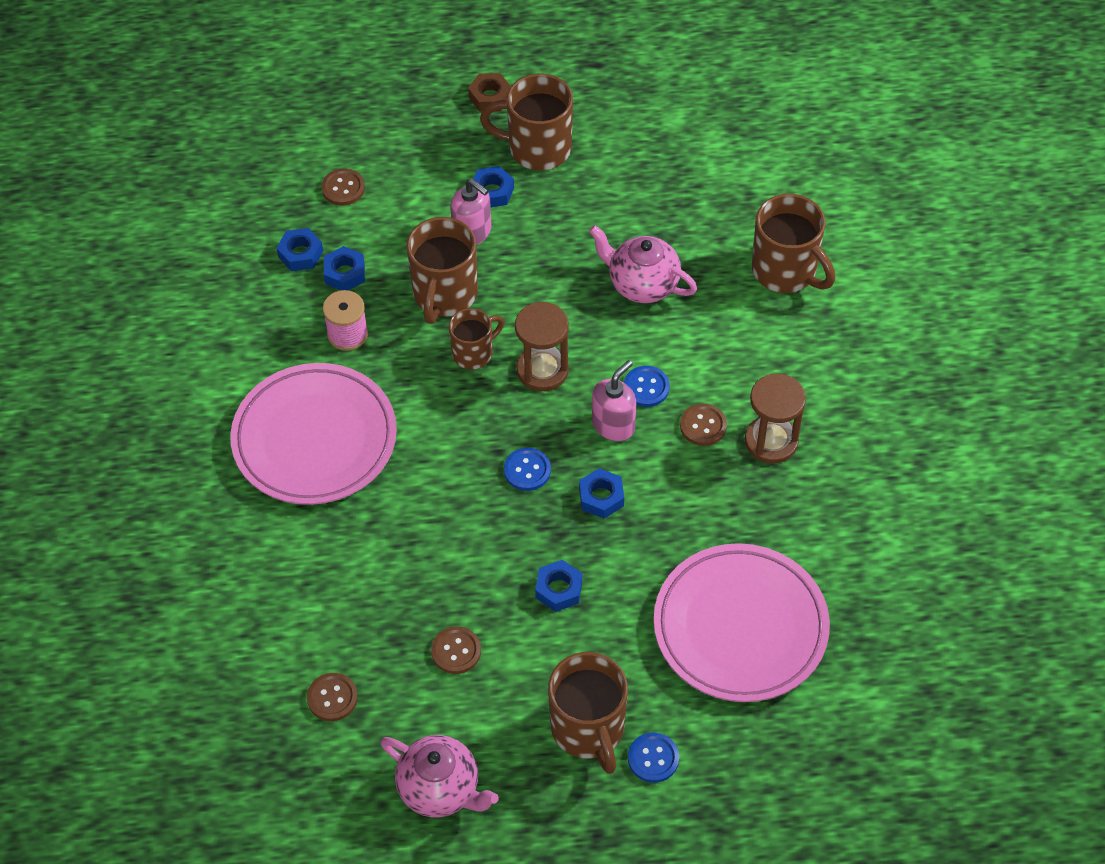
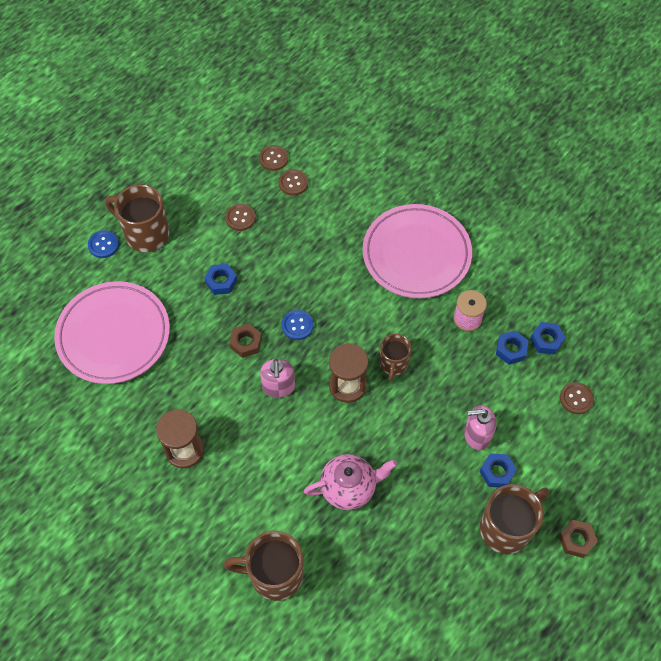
camera: 135 degrees right, 5 degrees up
(440, 789) = (188, 162): pink teapot -> none
(444, 295) = (446, 383): brown mug -> none
(601, 497) = (246, 343): blue nut -> brown nut
(646, 387) = (282, 423): blue button -> none
(703, 426) = (230, 427): brown button -> brown button (293, 183)

